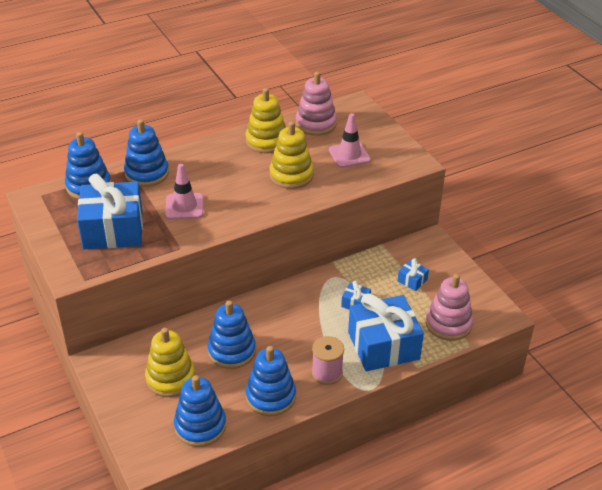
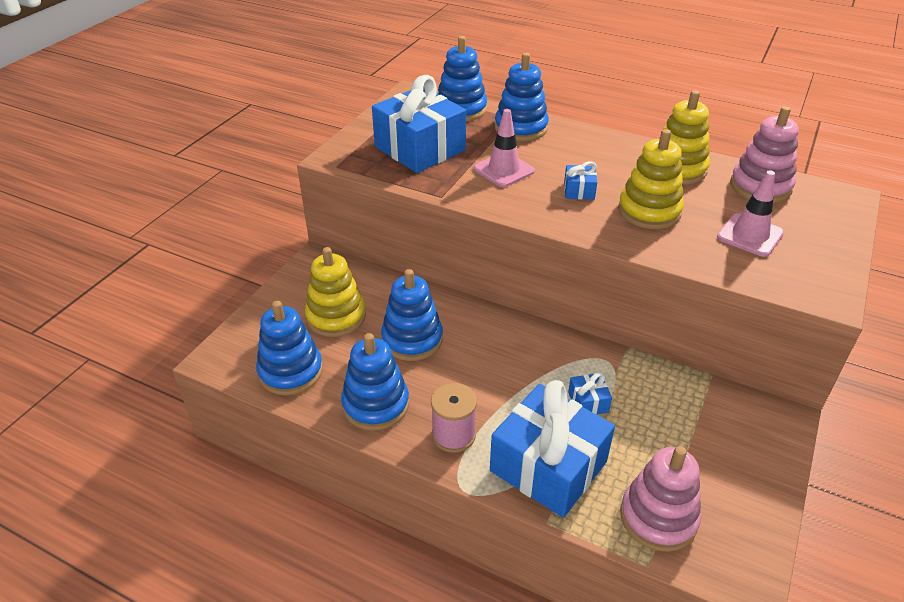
camera: 55 degrees right, 0 degrees up
(412, 280) = (688, 436): blue gift -> blue gift (579, 190)

